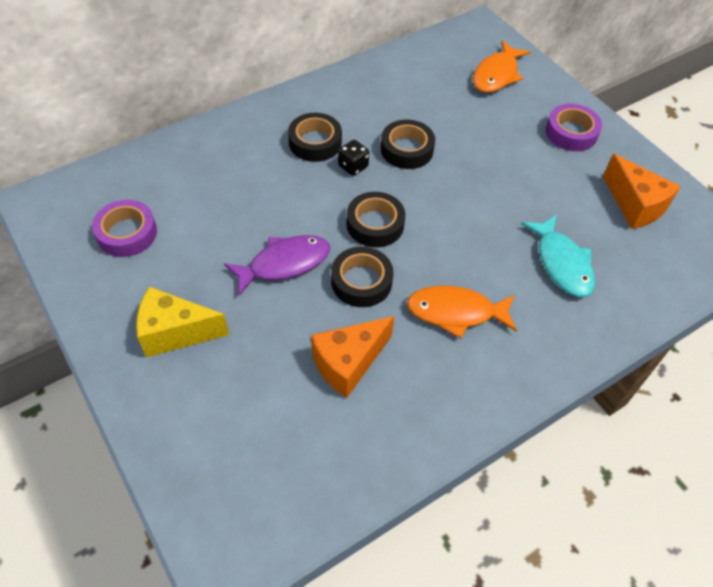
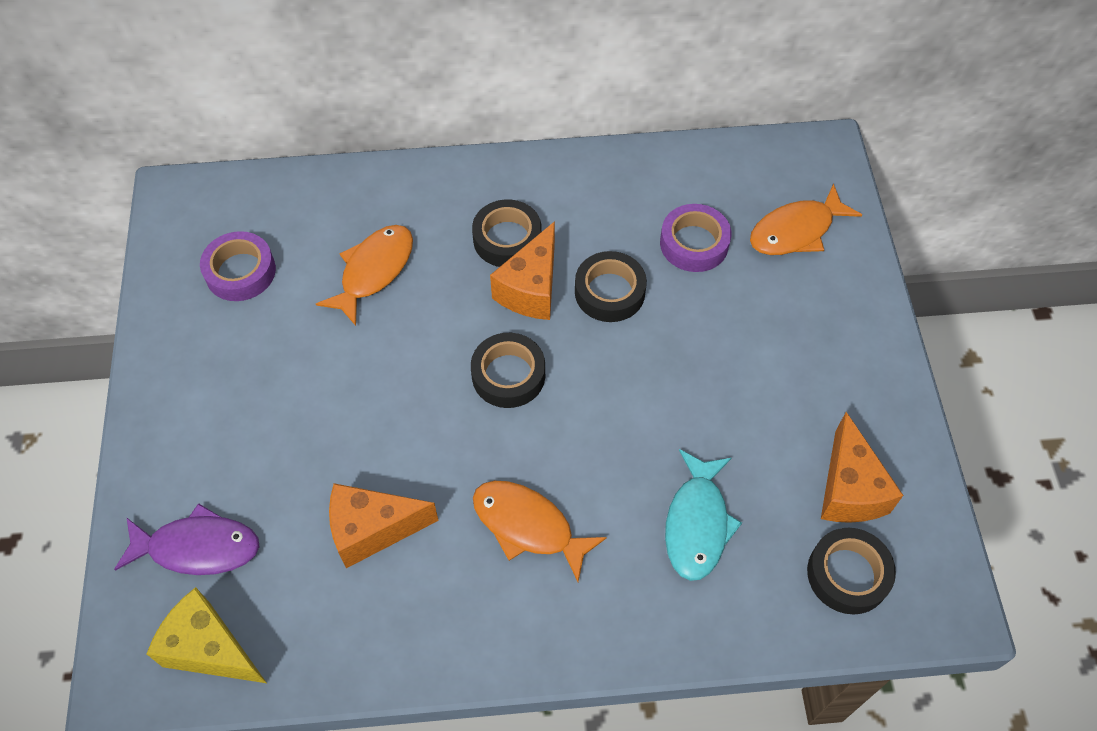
camera: 30 degrees right, 5 degrees up
(175, 332) = (222, 410): yellow cheese -> yellow cheese (210, 649)
(232, 196) = (373, 271): none -> orange fish
(284, 264) = (378, 380): purple fish -> purple fish (198, 547)
(353, 166) = (531, 289): black dice -> orange cheese
(361, 281) = (448, 439): black tape -> black tape (848, 574)
(571, 133) = (837, 353): purple tape -> purple tape (694, 243)

